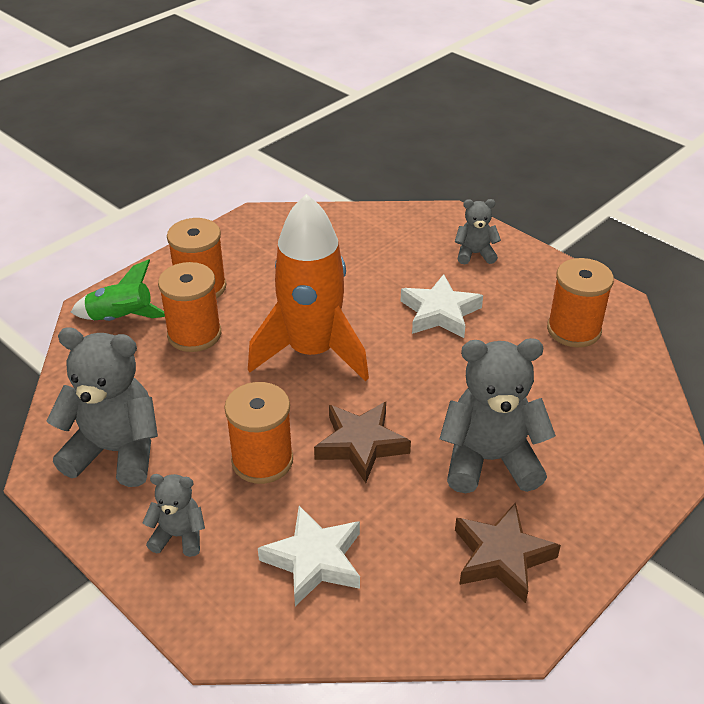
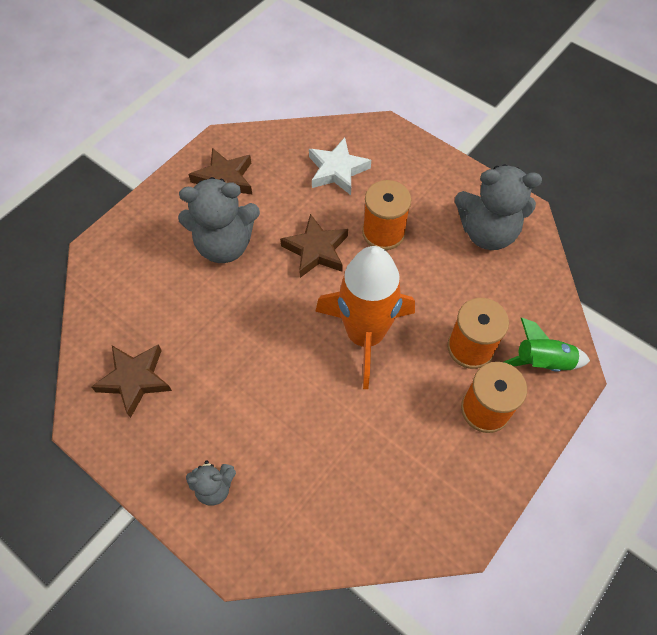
camera: 175 degrees right, 20 degrees up
(179, 536) = (422, 179): grey teddy bear -> none
(440, 312) = (254, 393): white star -> none
(573, 330) = (135, 380): orange spool -> brown star

